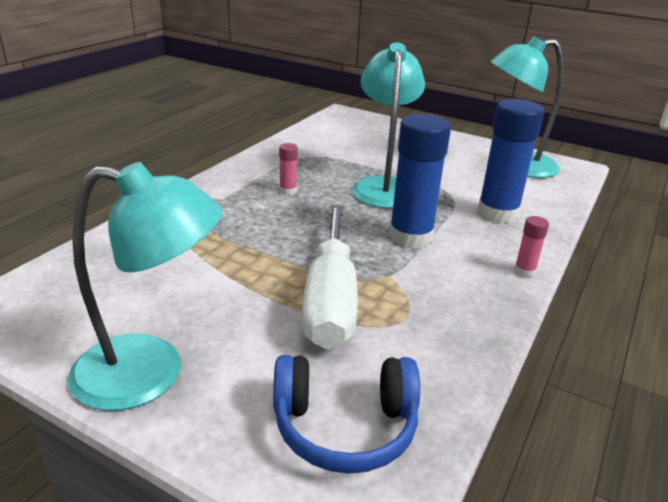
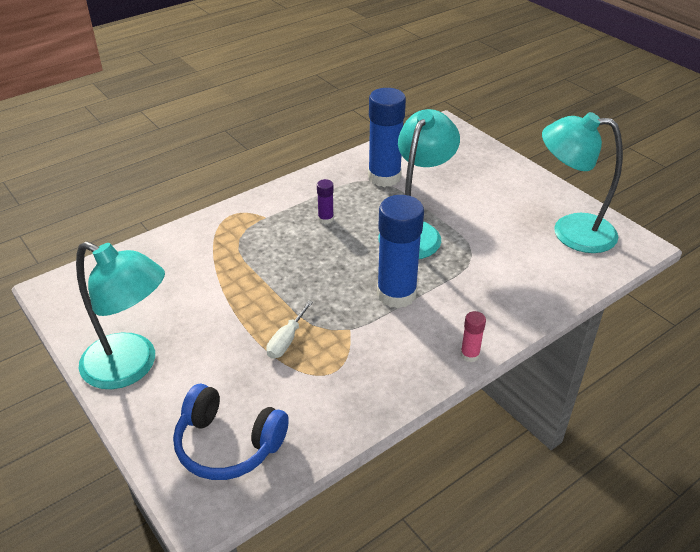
camera: 25 degrees right, 10 degrees up
(288, 190) = (325, 219): pink glue stick -> purple glue stick
(330, 300) = (286, 340): white screwdriver -> white screwdriver, size x0.43
(497, 213) = (499, 286): blue glue stick -> blue glue stick (384, 177)

